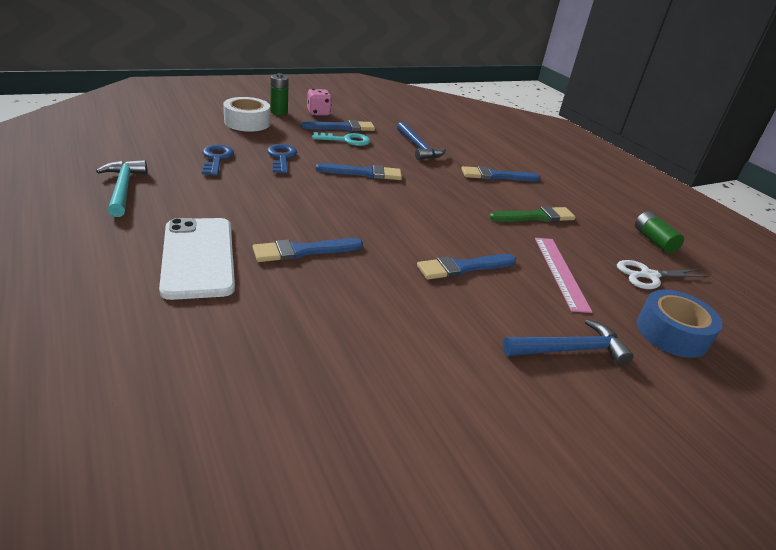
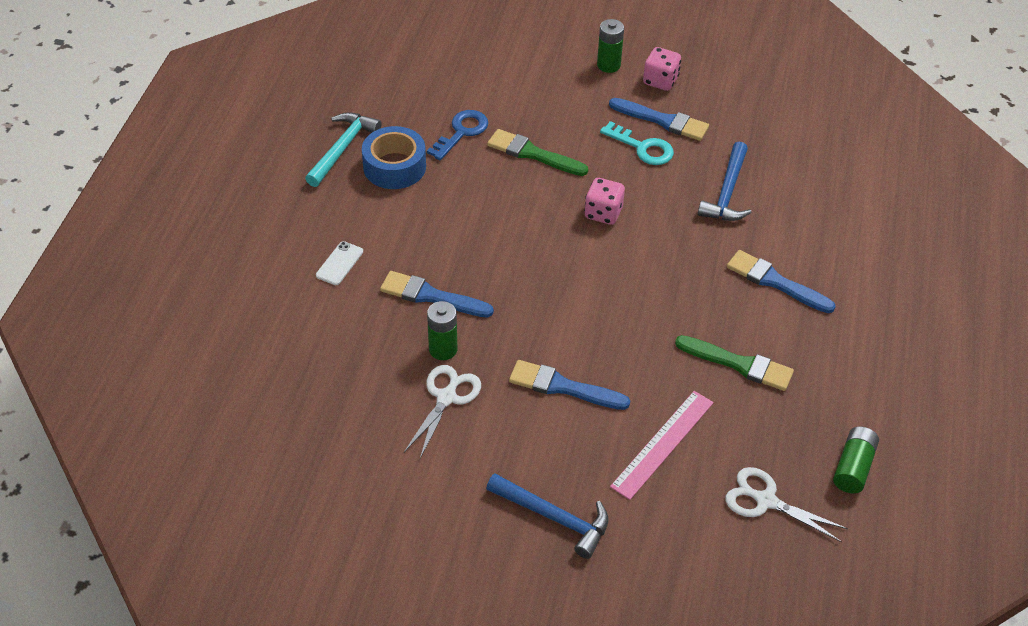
camera: 45 degrees right, 15 degrees up
(198, 257) = (339, 263): white phone -> white phone, size x0.42
(247, 122) = (550, 76): white tape -> none
(281, 158) = (533, 154): blue key -> green brush
(353, 280) = (443, 349): none -> green battery
(363, 173) = (603, 213): blue brush -> pink dice
(395, 310) = (446, 398): none -> white scissors
(672, 333) = (684, 564): blue tape -> blue tape (394, 166)

